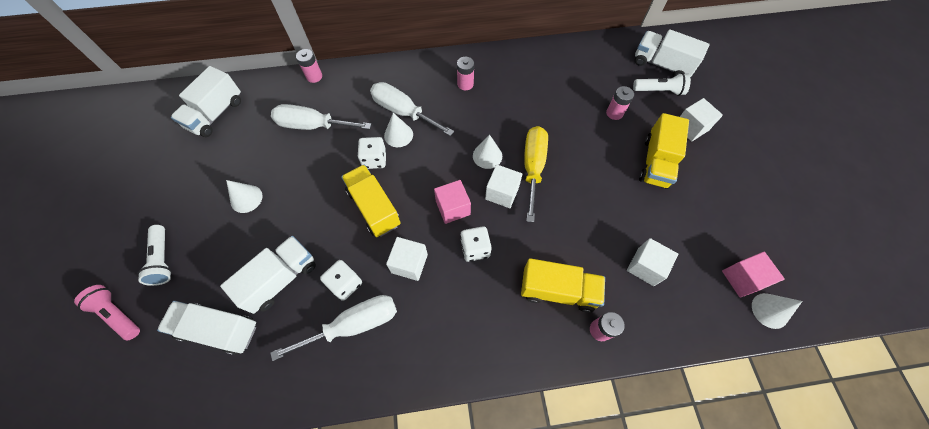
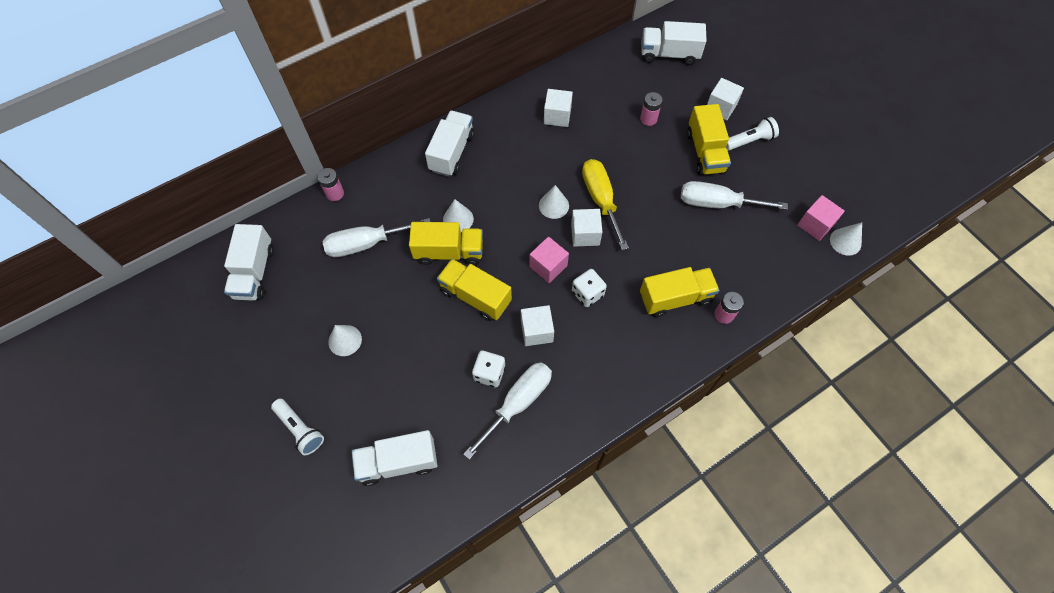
camera: 25 degrees left, 0 degrees up
(117, 314) = (290, 494): pink flashlight -> none
(281, 279) = (427, 395): white truck -> white truck (452, 152)
(374, 159) = (449, 252): white dice -> yellow truck
(403, 112) = (449, 194): white screwdriver -> white screwdriver (717, 203)
(465, 84) = (494, 143): pink battery -> none
(645, 267) = (736, 247): white cube -> white cube (557, 116)
(659, 91) = (678, 81): white flashlight -> white flashlight (749, 141)

